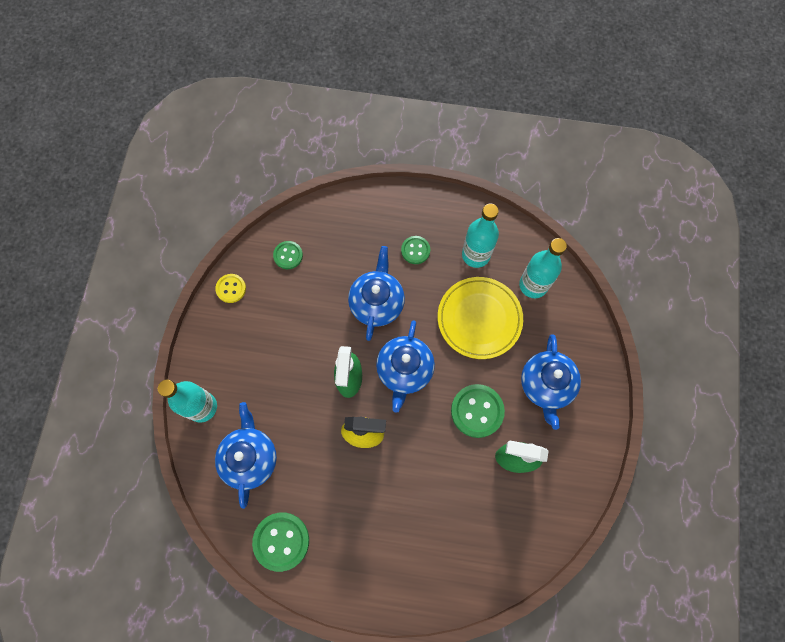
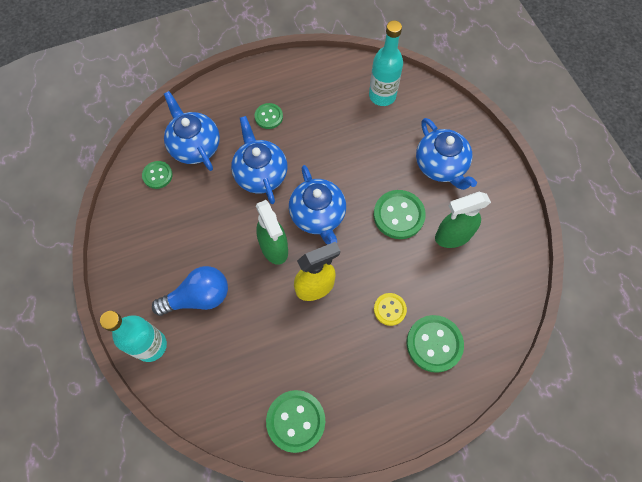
camera: 30 degrees left, 5 degrees down
(231, 289) = (119, 229): yellow button -> yellow button (389, 309)
(250, 458) = (223, 364): blue teapot -> blue teapot (195, 146)
(262, 387) = (198, 297): none -> blue light bulb
(436, 546) = (434, 344): none -> green button
(476, 255) = (321, 96): turquoise bottle -> none
(479, 319) = (355, 143): yellow plate -> none

